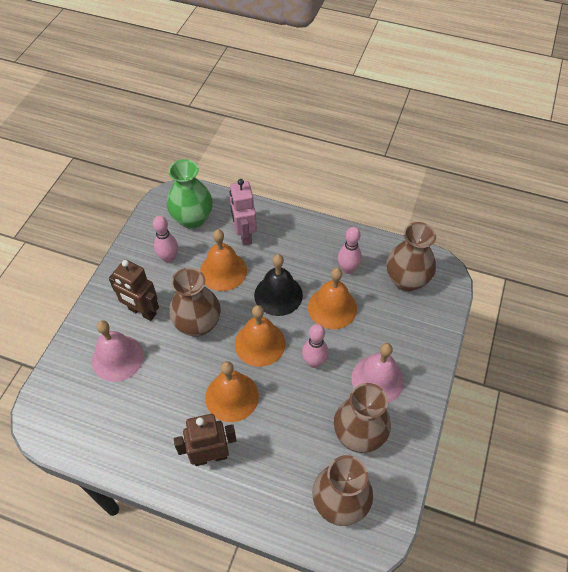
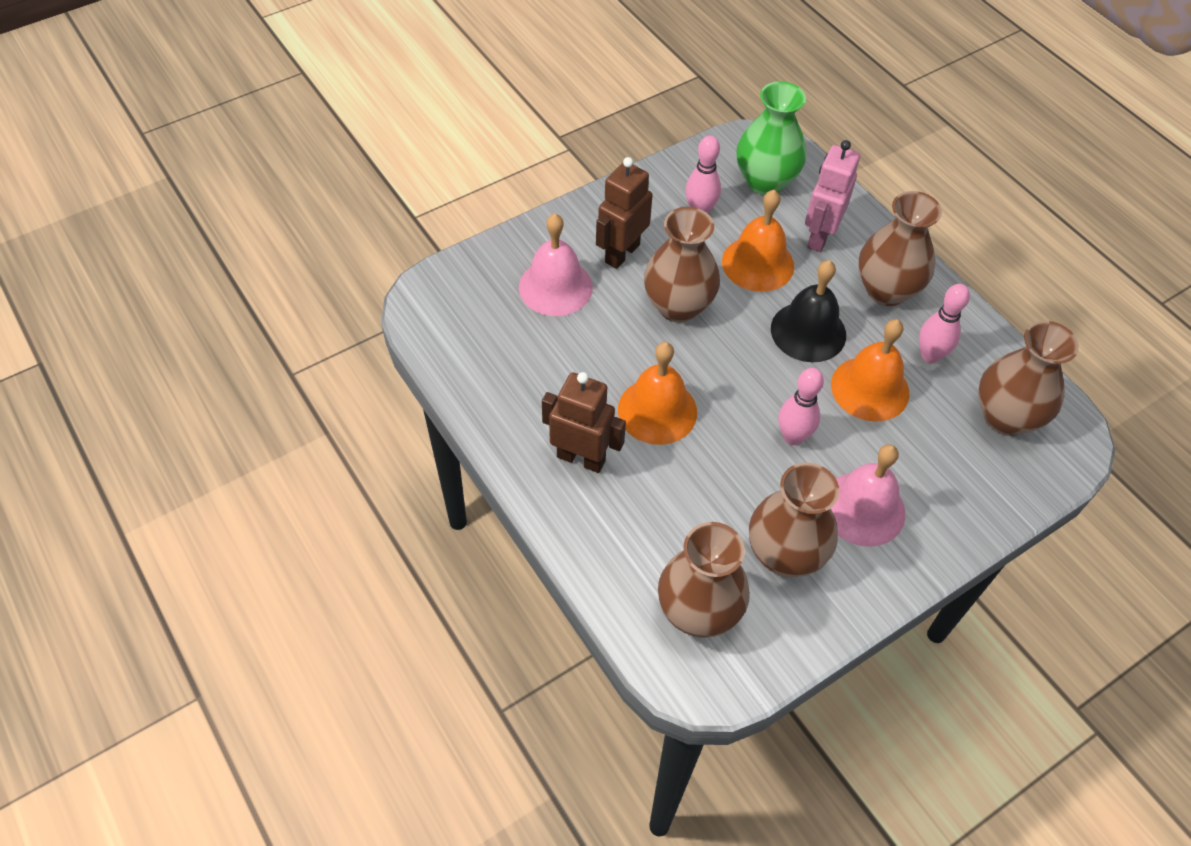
camera: 35 degrees right, 0 degrees up
(142, 312) = (621, 253): brown robot -> brown robot turned 60 degrees clockwise
(260, 343) = (739, 373): orange bell -> none
(300, 245) = (886, 290): none -> brown vase

